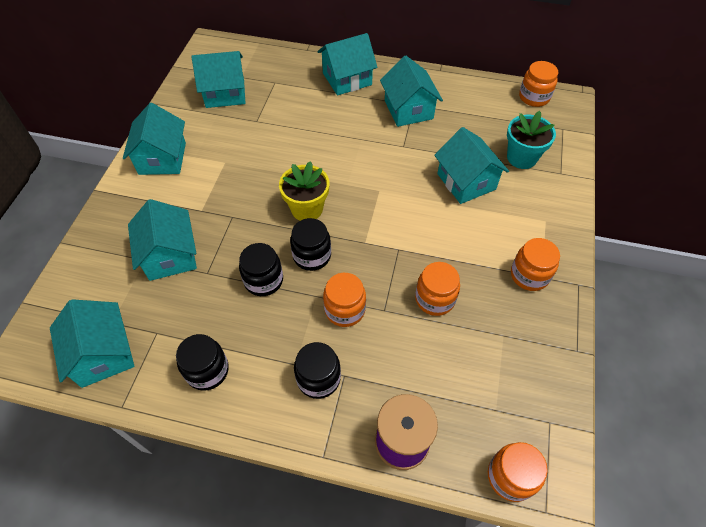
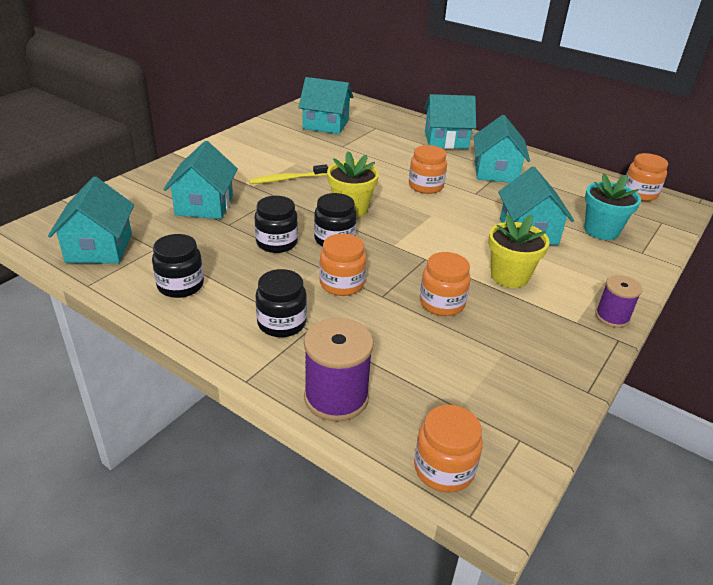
camera: 20 degrees right, 20 degrees down
(162, 158) = (243, 148): turquoise house -> none
(228, 189) = (287, 179): none -> yellow toothbrush
(473, 244) = (509, 276): none -> yellow flower pot
(529, 275) = (561, 316): orange jar -> orange jar (425, 186)
(565, 260) = (612, 317): none -> purple spool

